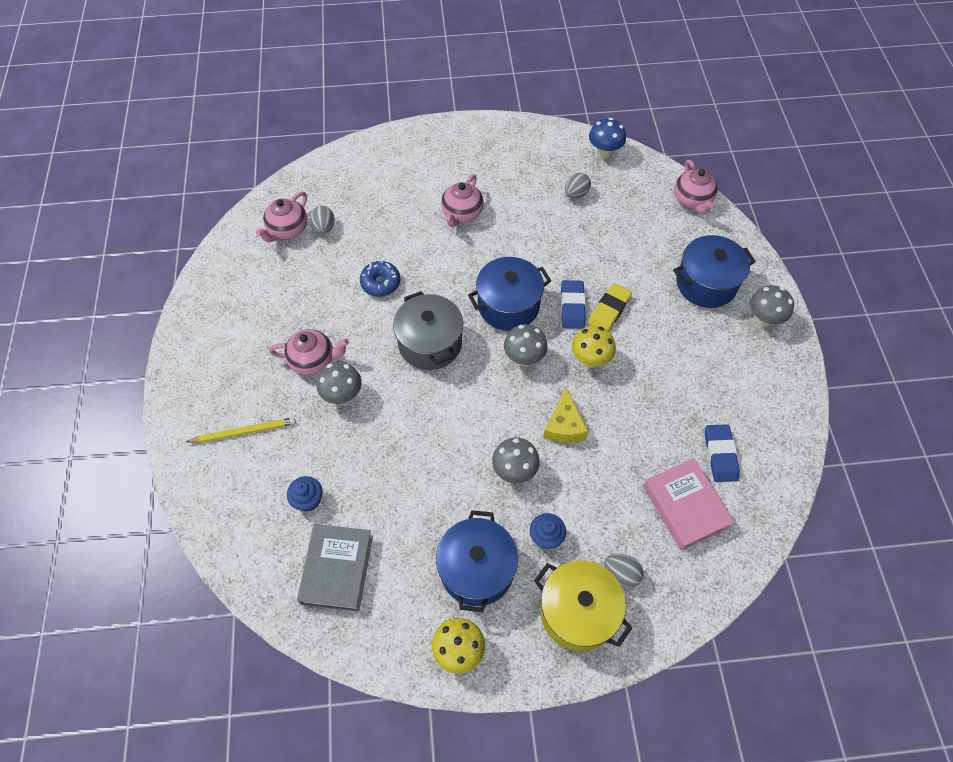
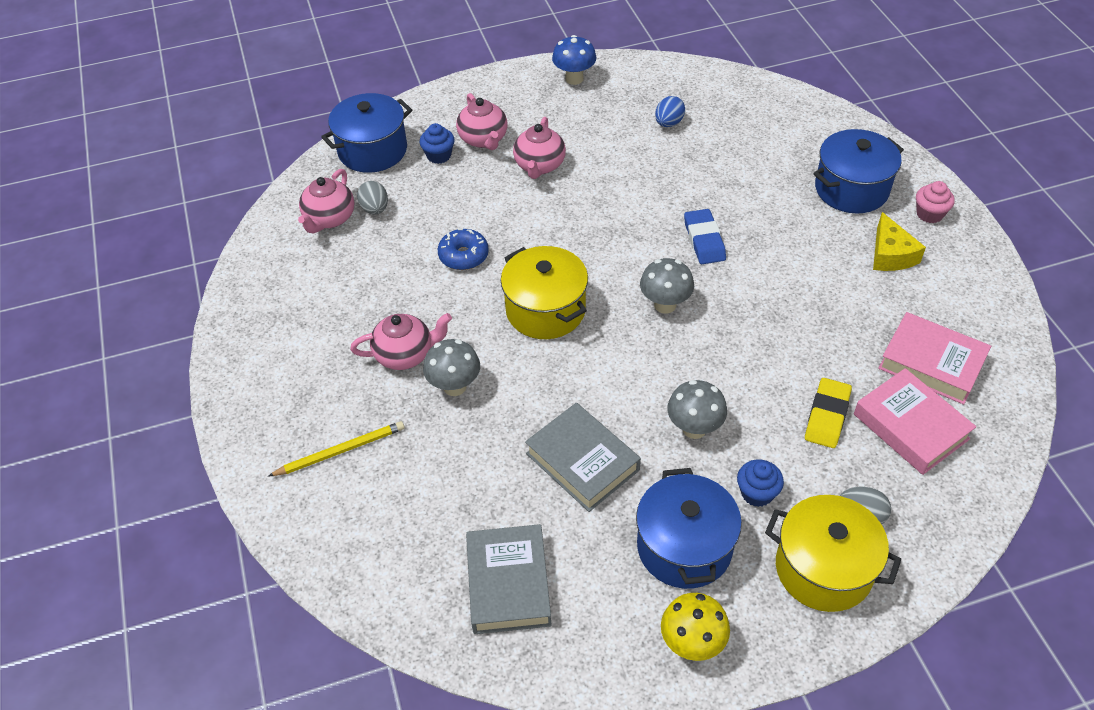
camera: 10 degrees left, 10 degrees down
(308, 500) = (447, 512): blue cupcake -> blue cupcake (439, 155)
(421, 480) = (582, 462): none -> grey book
(430, 343) = (545, 310): grey pot -> yellow pot
(508, 305) = (627, 252): blue pot -> blue pot (372, 150)
(564, 425) = (737, 368): yellow cheese -> yellow cheese (890, 254)
(576, 194) = (668, 123): grey egg -> blue egg
(590, 360) = (744, 292): yellow mushroom -> none
(604, 153) = (687, 76): blue mushroom -> blue mushroom (574, 79)
(609, 310) = (748, 236): yellow eraser -> yellow eraser (827, 416)
(692, 200) = (805, 107): pink teapot -> pink teapot (483, 139)
(720, 455) = (931, 363): blue eraser -> pink book
(763, 319) = (929, 214): grey mushroom -> pink cupcake

